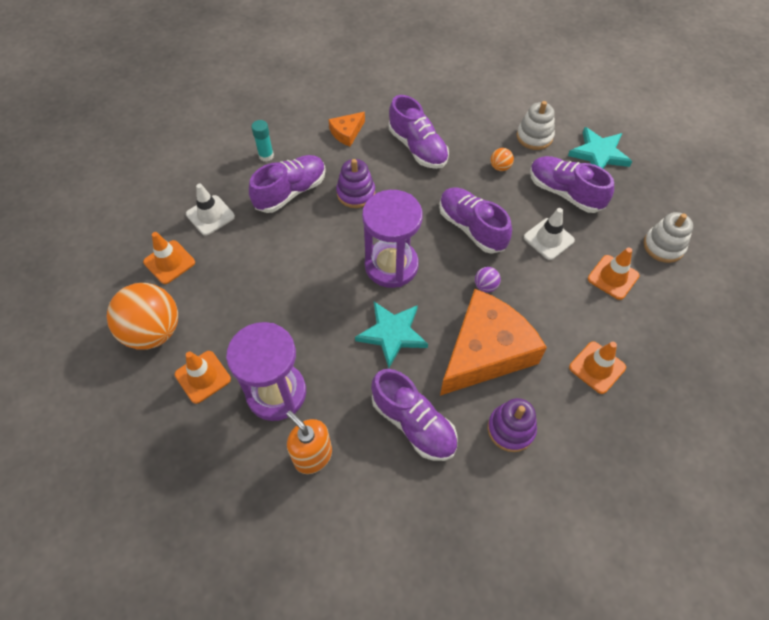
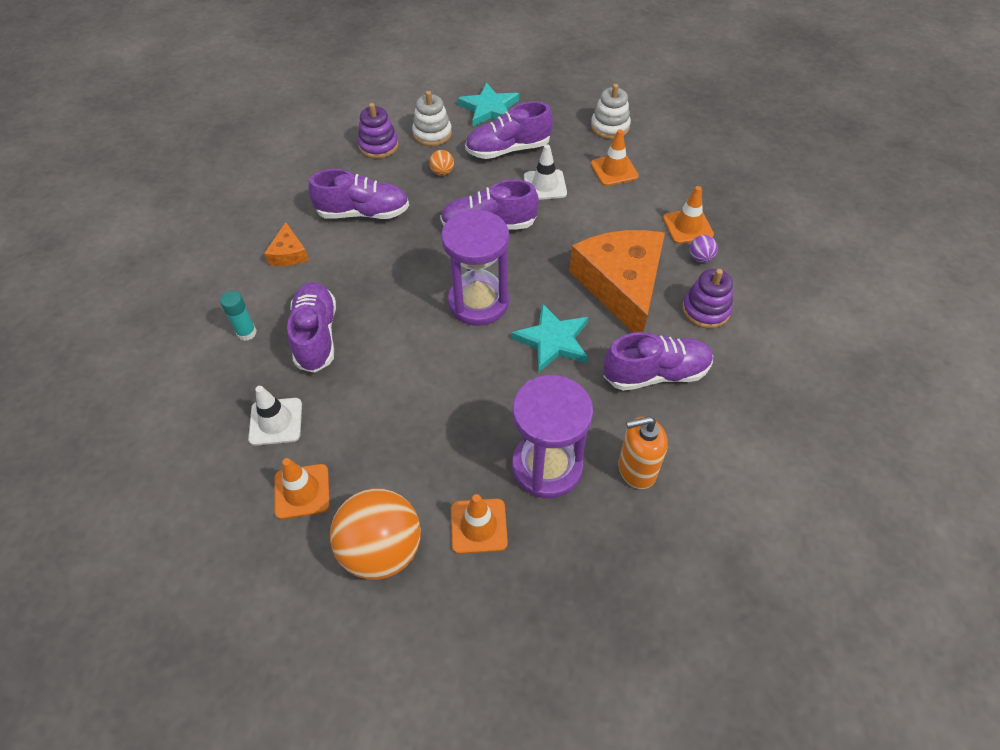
camera: 55 degrees left, 5 degrees down
(356, 193) = (370, 285): purple stacking toy -> purple stacking toy (378, 146)
(485, 286) = (557, 250): purple ball -> purple ball (700, 258)

